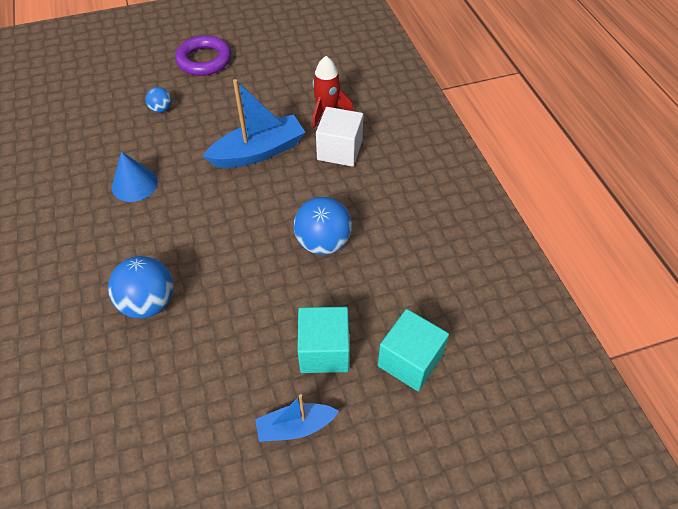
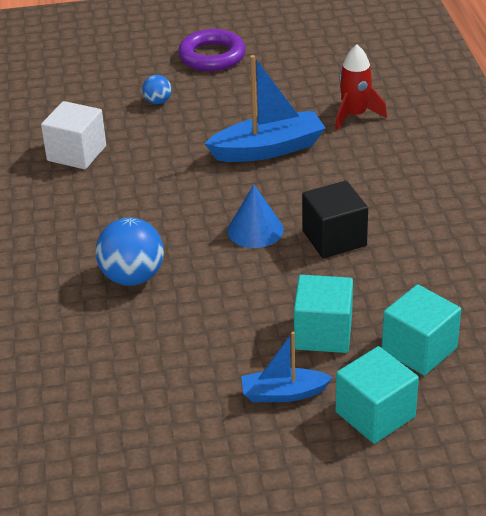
camera: 10 degrees right, 15 degrees down
(134, 184) = (123, 170): blue cone -> blue cone (255, 230)
(323, 243) = (334, 238): blue ball -> black cube
(339, 150) = (365, 153): white cube -> white cube (76, 153)
(380, 442) = (375, 414): none -> turquoise cube

